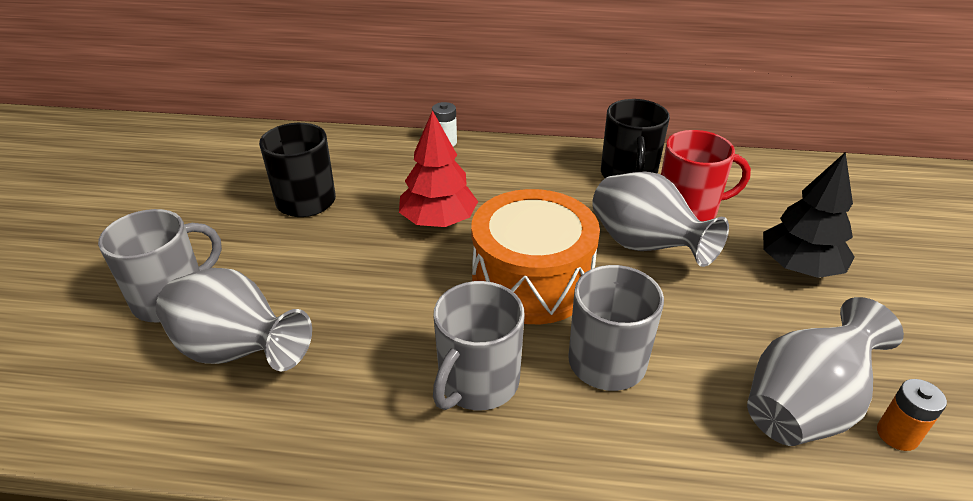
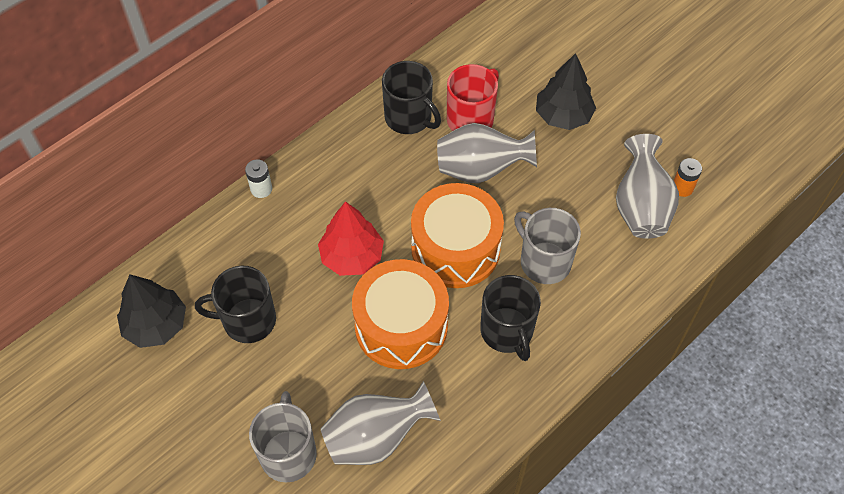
camera: 50 degrees left, 20 degrees up
(255, 160) = (156, 325): none -> black tree
(395, 294) = (401, 326): none -> orange drum
(477, 382) = (507, 331): grey mug -> black mug

